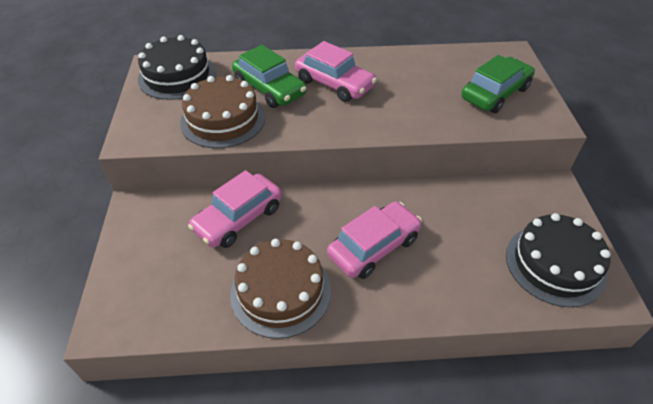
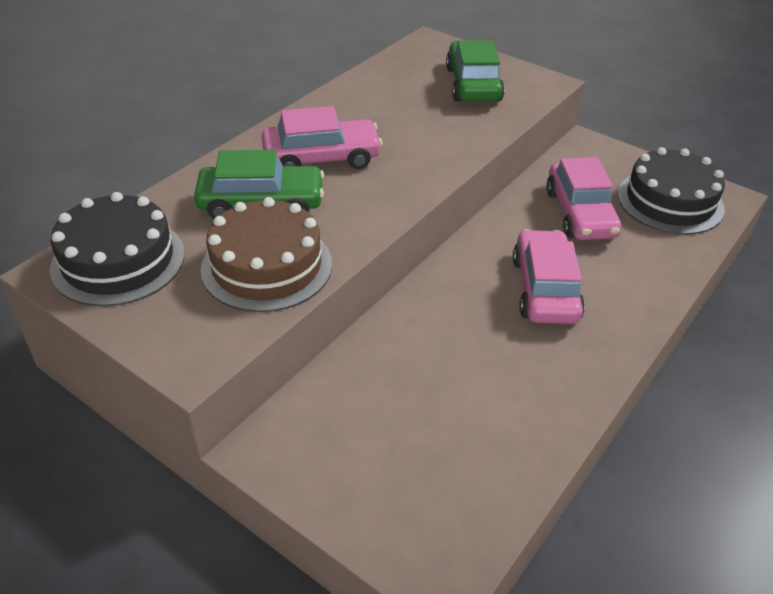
camera: 50 degrees left, 5 degrees down
(238, 218) = (395, 364): pink car -> pink car (580, 213)
(281, 291) = (537, 388): brown cake -> none

